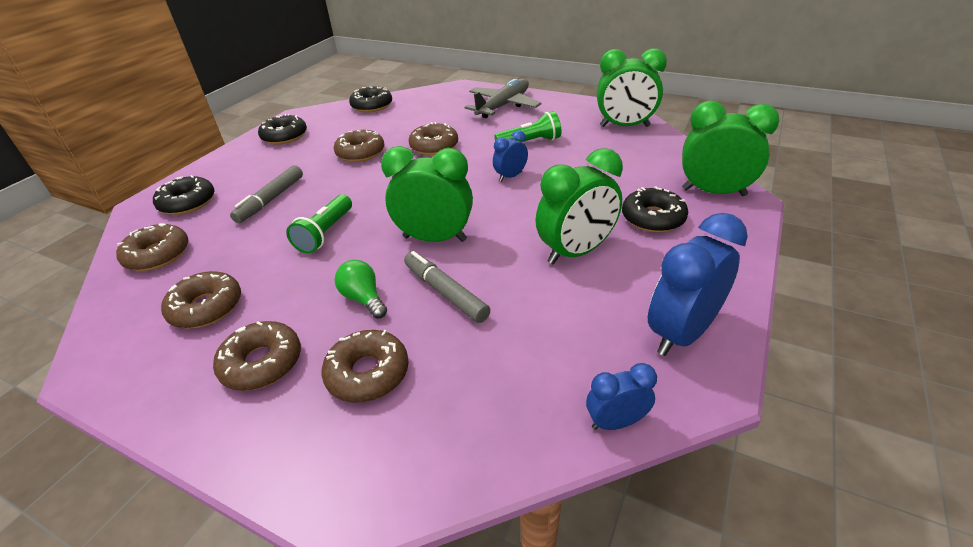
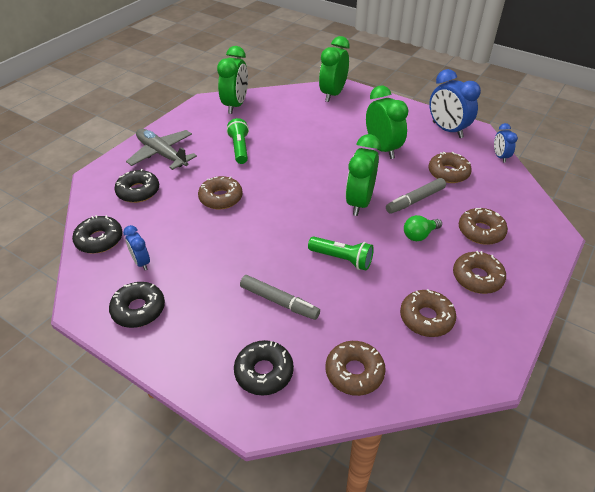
camera: 85 degrees left, 5 degrees up
(360, 153) = (211, 244): brown donut -> brown donut (448, 173)
(510, 176) = (288, 163): blue clock -> blue clock (141, 262)
(653, 218) = (354, 118): black donut -> black donut (138, 191)

